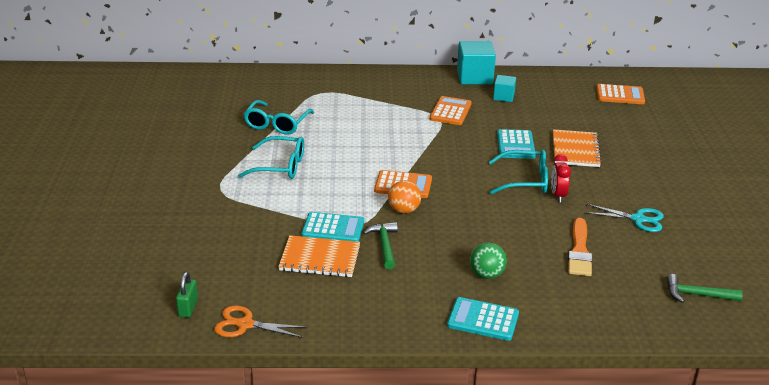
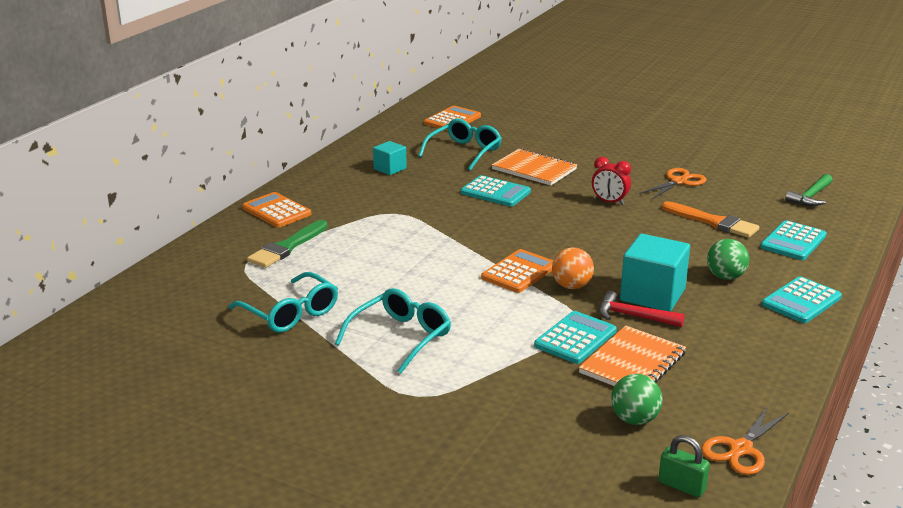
camera: 60 degrees left, 5 degrees down
(250, 274) = (634, 419): none -> green ball
(353, 98) = (287, 247): none -> green brush
(384, 245) = (633, 316): green hammer -> red hammer
(450, 111) = (388, 203): orange calculator -> orange calculator (276, 211)
(474, 77) = (328, 170): turquoise cube -> turquoise cube (652, 295)
(525, 180) = (568, 208): turquoise glasses -> turquoise glasses (464, 152)
(589, 299) = (793, 241): none -> turquoise calculator
(638, 219) = (678, 182): turquoise scissors -> orange scissors

